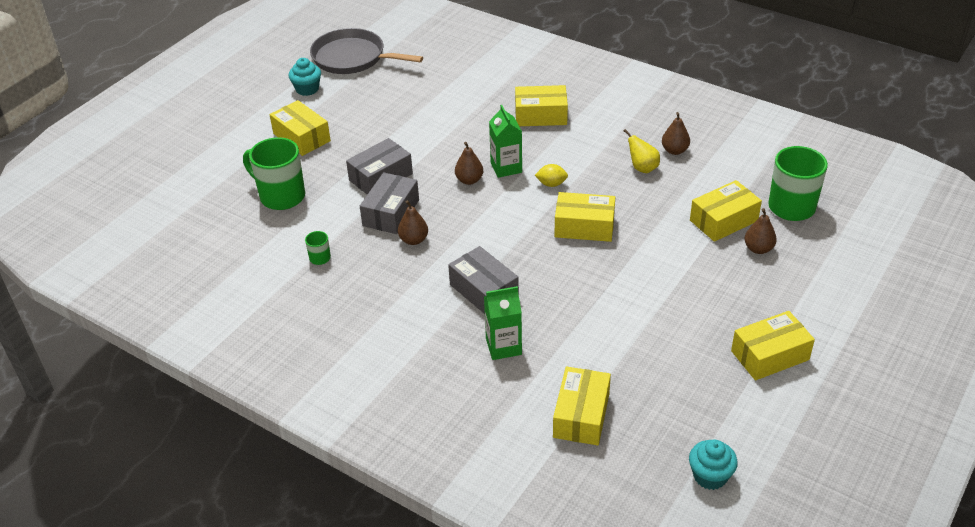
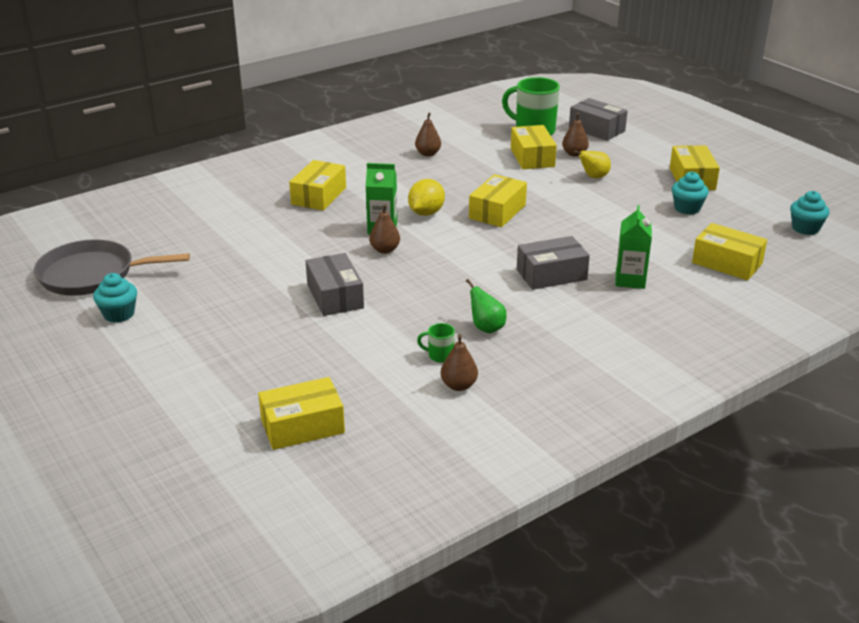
camera: 70 degrees left, 10 degrees down
(281, 196) = (311, 364): green mug -> none
(302, 137) = (212, 333): yellow box -> yellow box (302, 426)
(352, 58) = (92, 274): grey pan -> grey pan turned 45 degrees clockwise
(373, 272) = (486, 328): none -> green pear
(391, 213) = (399, 301): grey box -> grey box (596, 129)
(413, 240) = (452, 296): brown pear -> brown pear (458, 385)
(551, 184) = (426, 213): yellow lemon -> yellow lemon, size x1.55
(642, 168) = (439, 171): yellow pear -> yellow pear (593, 177)
(689, 363) = (687, 208): none -> turquoise cupcake

